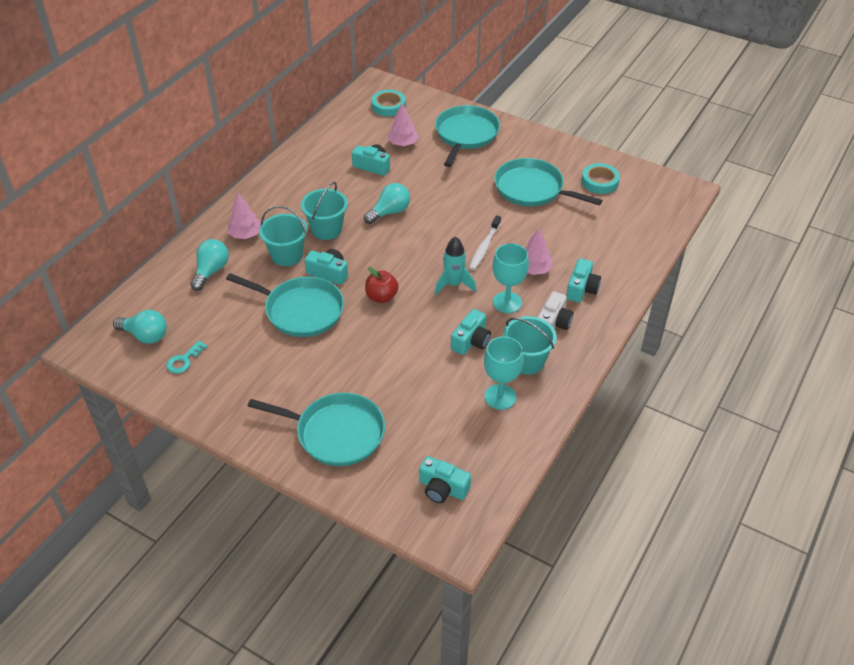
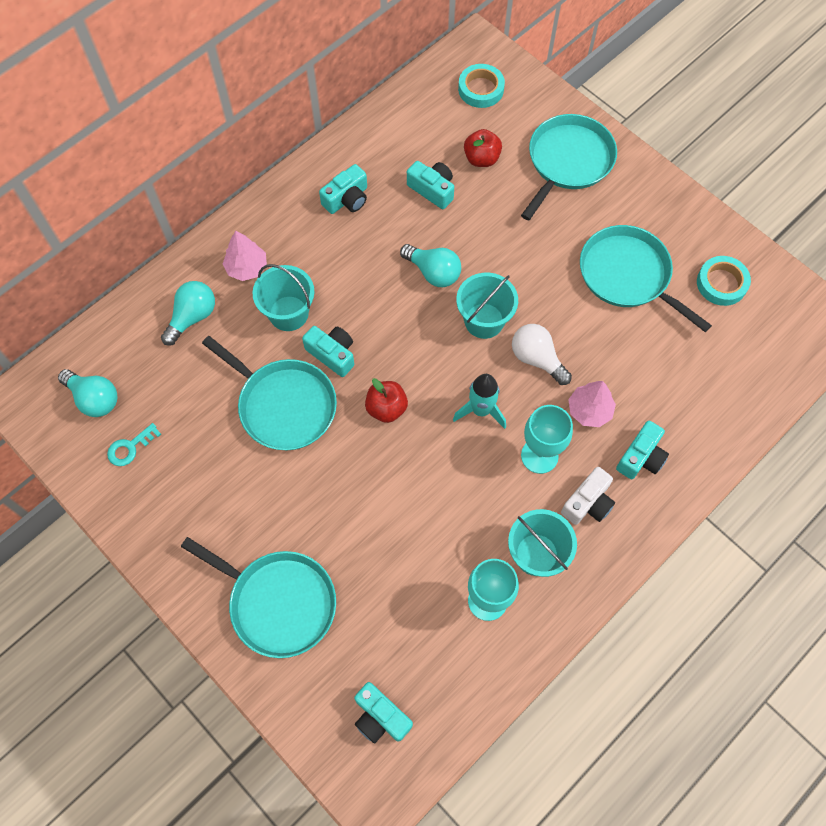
camera: 15 degrees right, 20 degrees up
(326, 229) = (347, 283): turquoise bucket -> turquoise bucket (484, 321)
(389, 212) = (433, 272): turquoise light bulb -> turquoise light bulb turned 60 degrees clockwise
(402, 143) = (481, 159): pink tree -> red apple
(471, 341) = (477, 505): turquoise camera -> turquoise camera (347, 199)
(484, 247) = (537, 359): white toothbrush -> white light bulb

